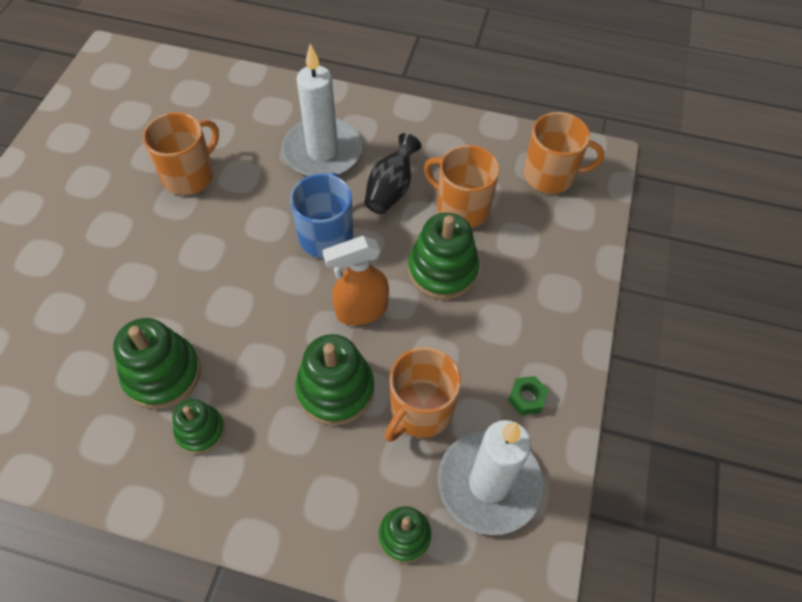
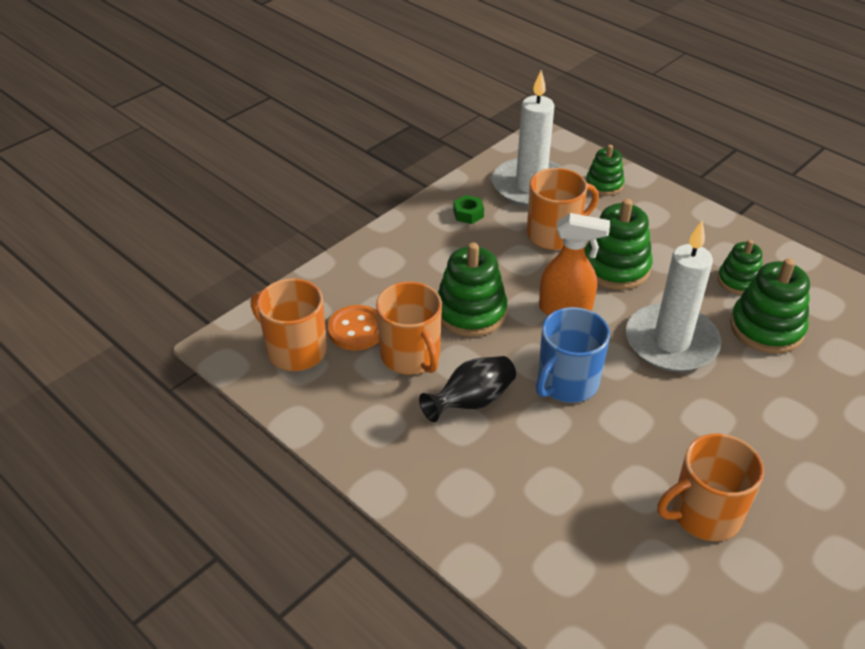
camera: 150 degrees left, 15 degrees down
(322, 152) = (525, 477): white candle -> white candle (671, 342)
(521, 212) = (356, 329): none -> orange button

